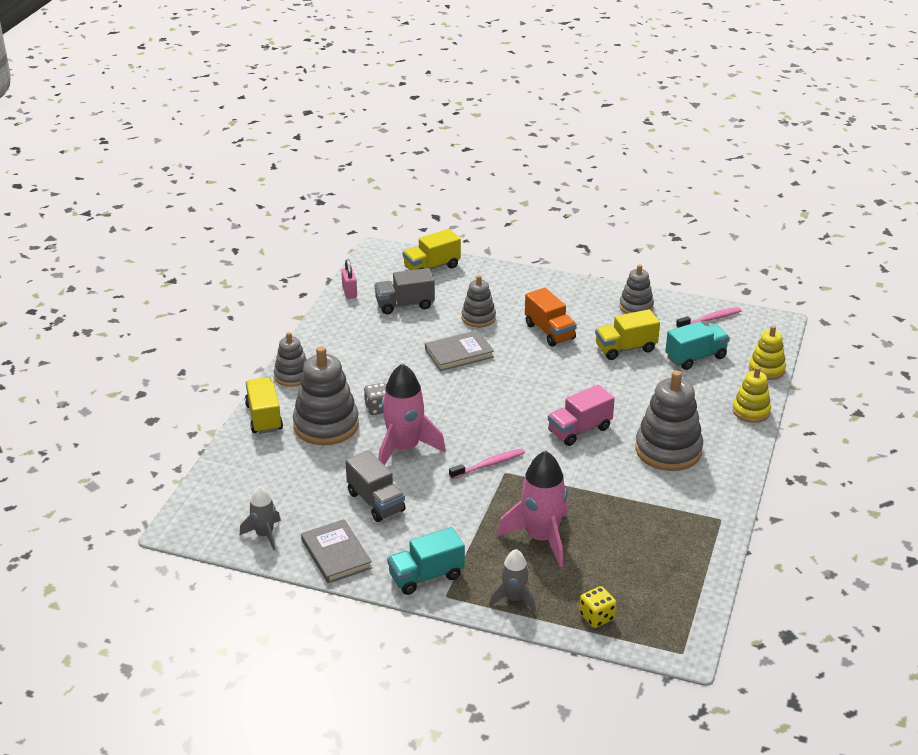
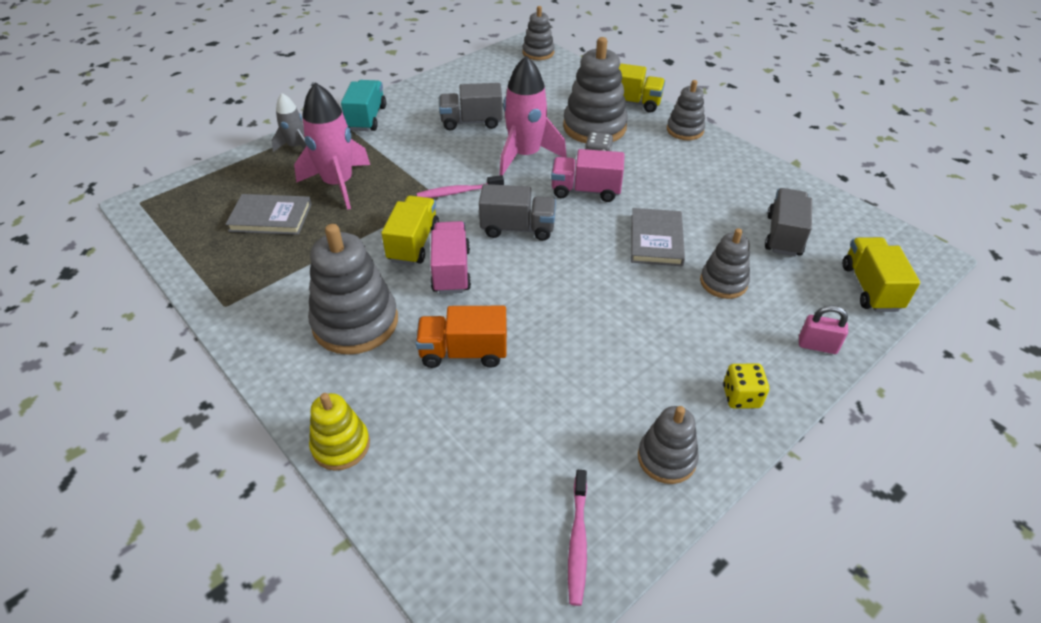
camera: 120 degrees right, 10 degrees up
(195, 511) = (538, 53): none -> grey stacking toy
(264, 535) = (485, 70): grey rocket -> none
(336, 554) = (433, 91): grey book -> grey book (271, 217)
(349, 292) = (830, 205): pink padlock -> pink padlock (817, 345)
(428, 401) = (585, 191): none -> pink truck
(489, 464) = (458, 192): pink toothbrush -> pink toothbrush turned 75 degrees clockwise
(505, 417) = (518, 228): none -> grey truck
(549, 331) = (656, 332): orange truck -> orange truck (463, 352)
(597, 617) = (228, 176): yellow dice -> yellow dice (741, 396)
(625, 348) = (570, 388): yellow truck -> yellow truck (413, 243)
(695, 357) = (496, 457): turquoise truck -> none
(766, 369) = (403, 531): yellow stacking toy -> none

